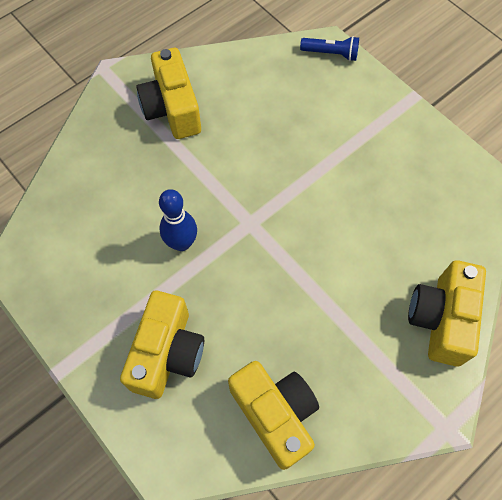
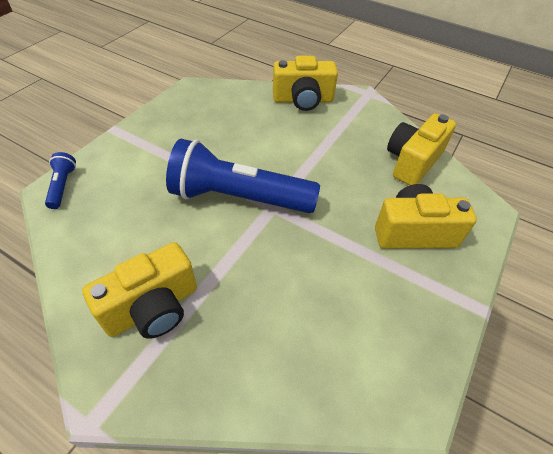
camera: 110 degrees left, 15 degrees down
(182, 243) = (313, 250): blue bowling pin -> none
(272, 194) = (239, 197): none -> blue flashlight

